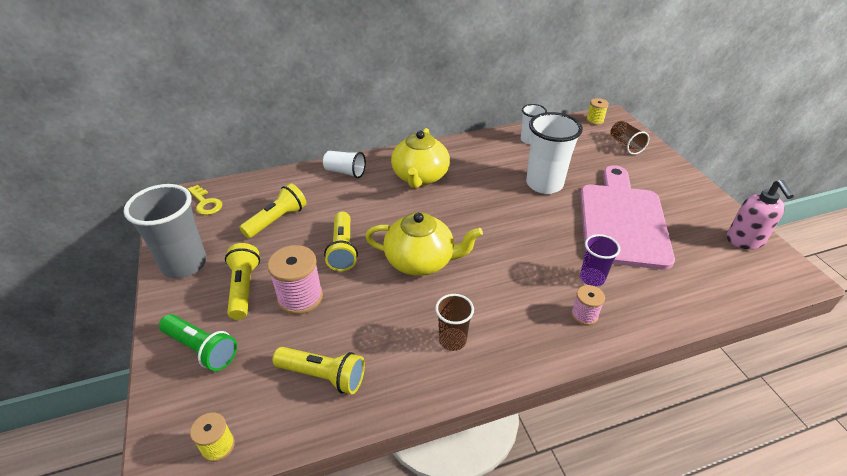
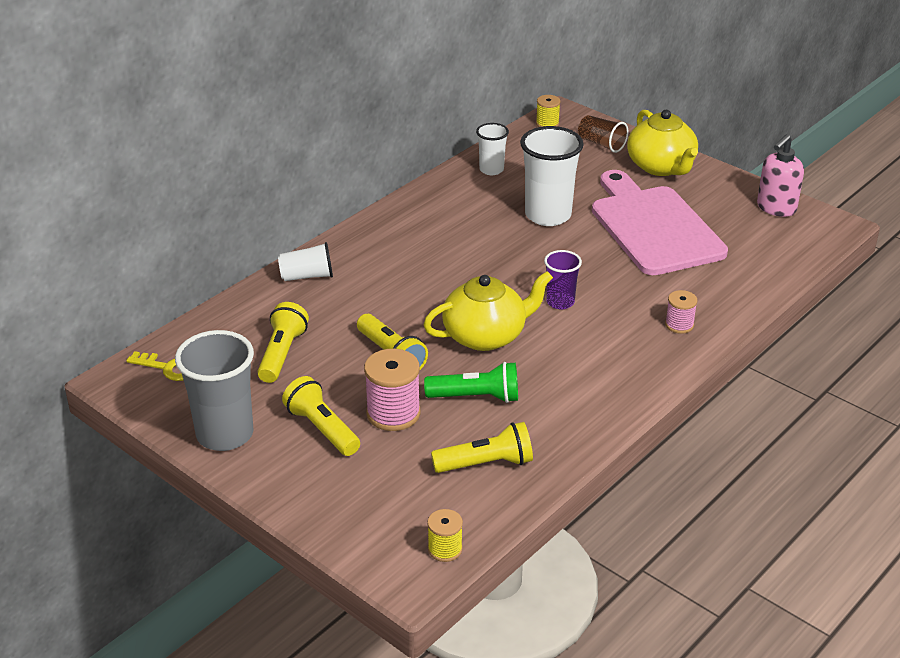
camera: 30 degrees left, 5 degrees down
(201, 349) = (340, 493): green flashlight -> green flashlight (476, 397)
(420, 177) = (403, 252): yellow teapot -> yellow teapot (661, 167)
(452, 340) = (579, 390): brown cup -> none
(592, 278) = (663, 291): purple cup -> purple cup (560, 302)
(744, 241) = (776, 208): pink soap dispenser -> pink soap dispenser turned 75 degrees clockwise

